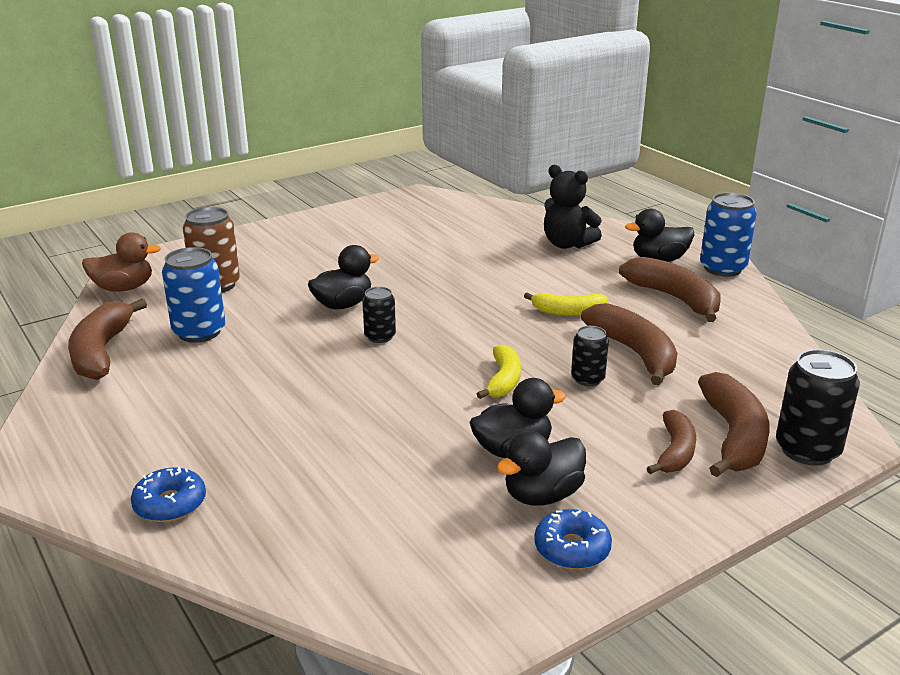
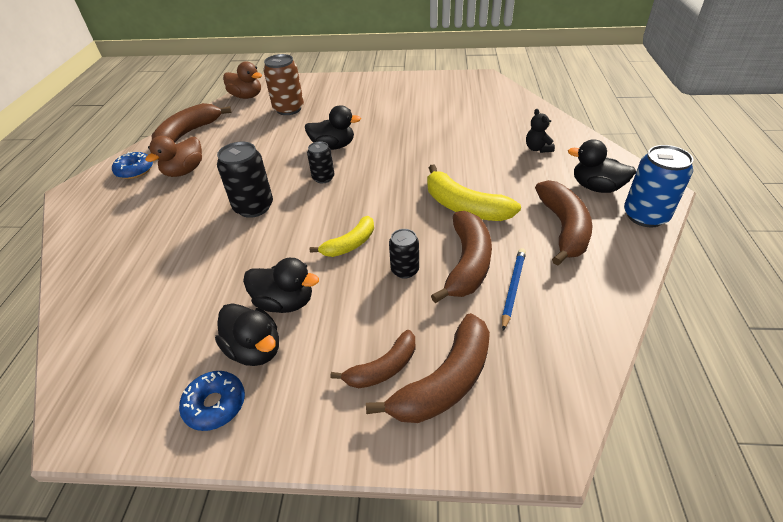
camera: 40 degrees right, 15 degrees up
(170, 504) = (93, 243): blue donut -> blue donut (135, 170)
(173, 391) = (184, 171): none -> brown duck
(199, 332) = (242, 137): blue can -> none
(542, 495) = (255, 349): black duck -> black duck turned 135 degrees counterclockwise
(567, 244) = (537, 149): black teddy bear -> black teddy bear, size x0.59
(568, 312) = (464, 207): yellow banana -> yellow banana, size x1.60
(695, 355) = (513, 288): none -> blue pencil
(807, 450) = (490, 433): black can -> black can (254, 207)

